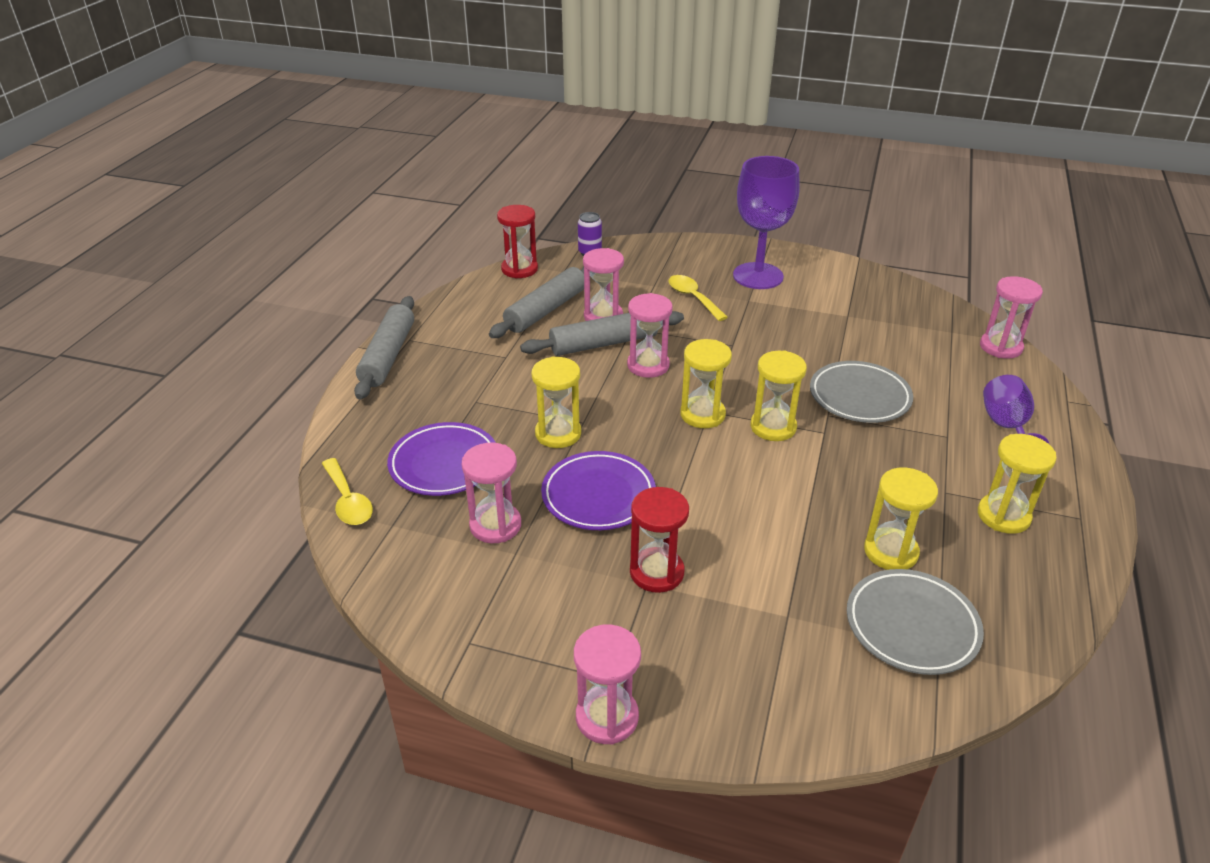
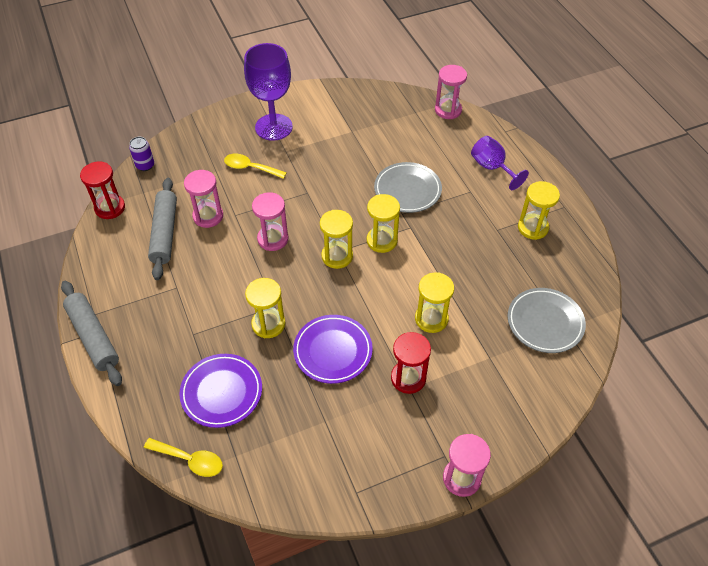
camera: 40 degrees left, 15 degrees up
(495, 525) = (296, 411): pink hourglass -> none
(603, 343) = (229, 238): grey rolling pin -> none
(890, 552) = (503, 285): yellow hourglass -> yellow hourglass (431, 319)

